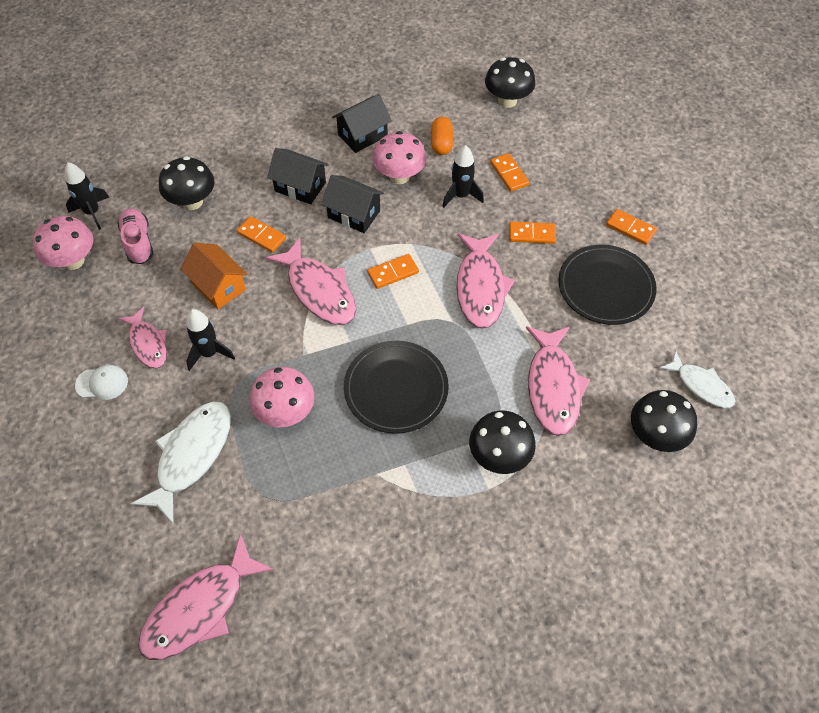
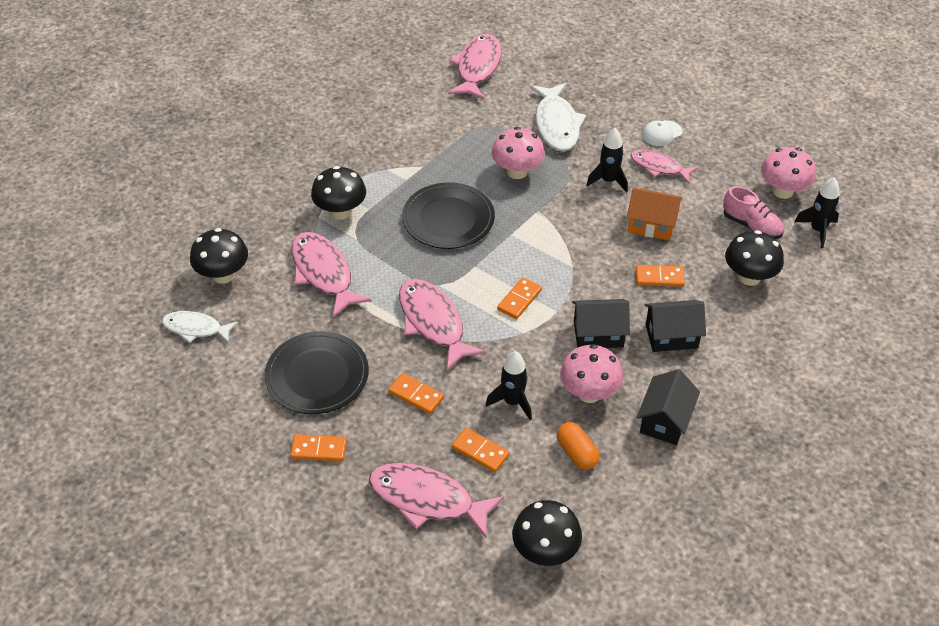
camera: 150 degrees right, 10 degrees down
(319, 291) = (568, 258): pink fish -> pink fish (427, 500)
(532, 234) = (416, 395): orange domino -> orange domino turned 60 degrees clockwise

